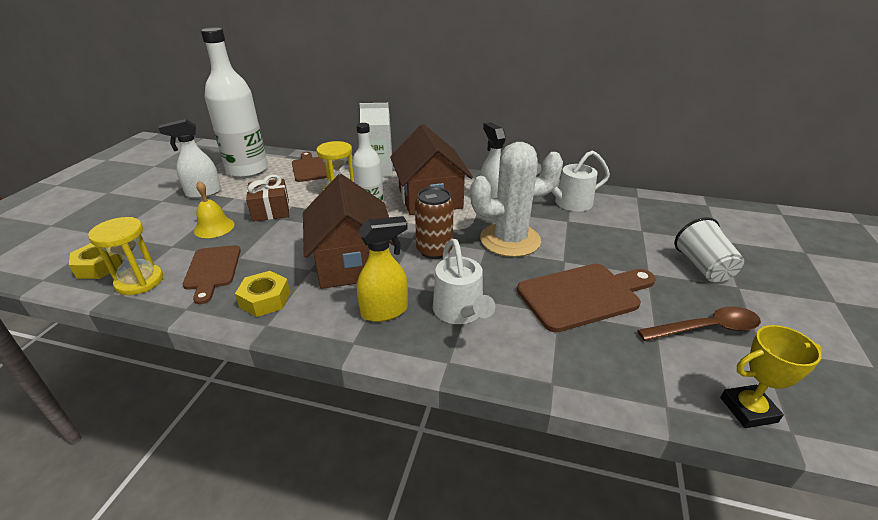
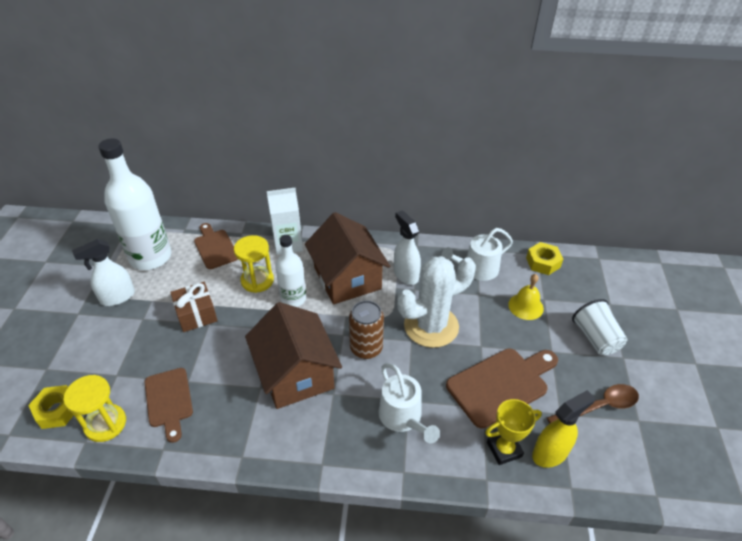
camera: 10 degrees left, 10 degrees up
(214, 227) = (148, 345): yellow bell -> yellow bell (525, 306)
(265, 299) = (231, 428): yellow nut -> yellow nut (543, 262)
(385, 311) = (339, 426): yellow spray bottle -> yellow spray bottle (550, 453)
(748, 410) = (628, 481): yellow trophy -> yellow trophy (504, 449)

